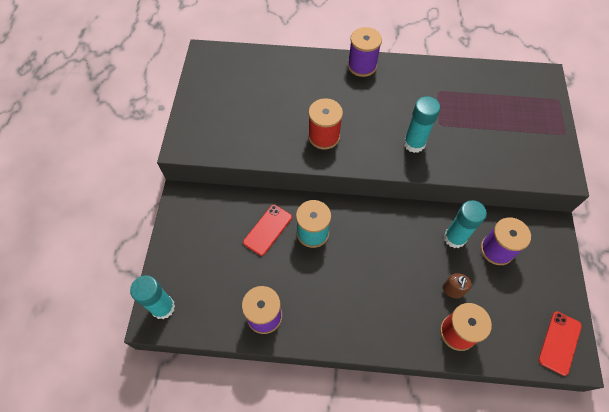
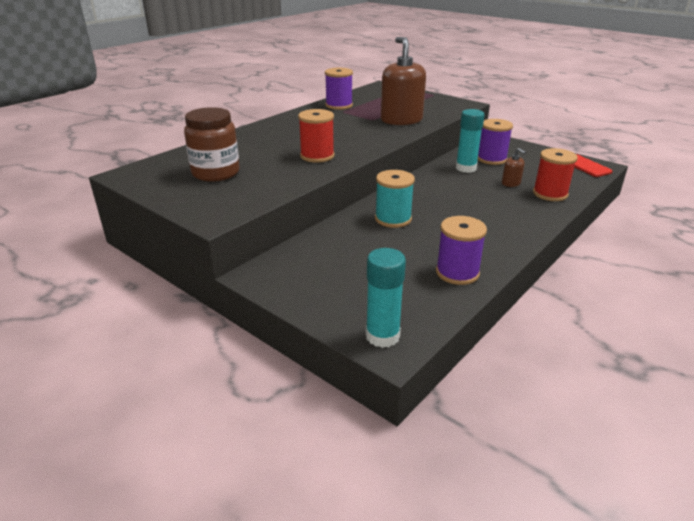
camera: 55 degrees left, 30 degrees down
(245, 98) = (216, 173): none -> brown jar
(268, 230) = (362, 239): red phone -> none
(362, 66) = (272, 124): purple spool -> purple spool (339, 105)
(414, 143) = (376, 131): turquoise glue stick -> none
(459, 147) = (401, 120): none -> brown soap dispenser

